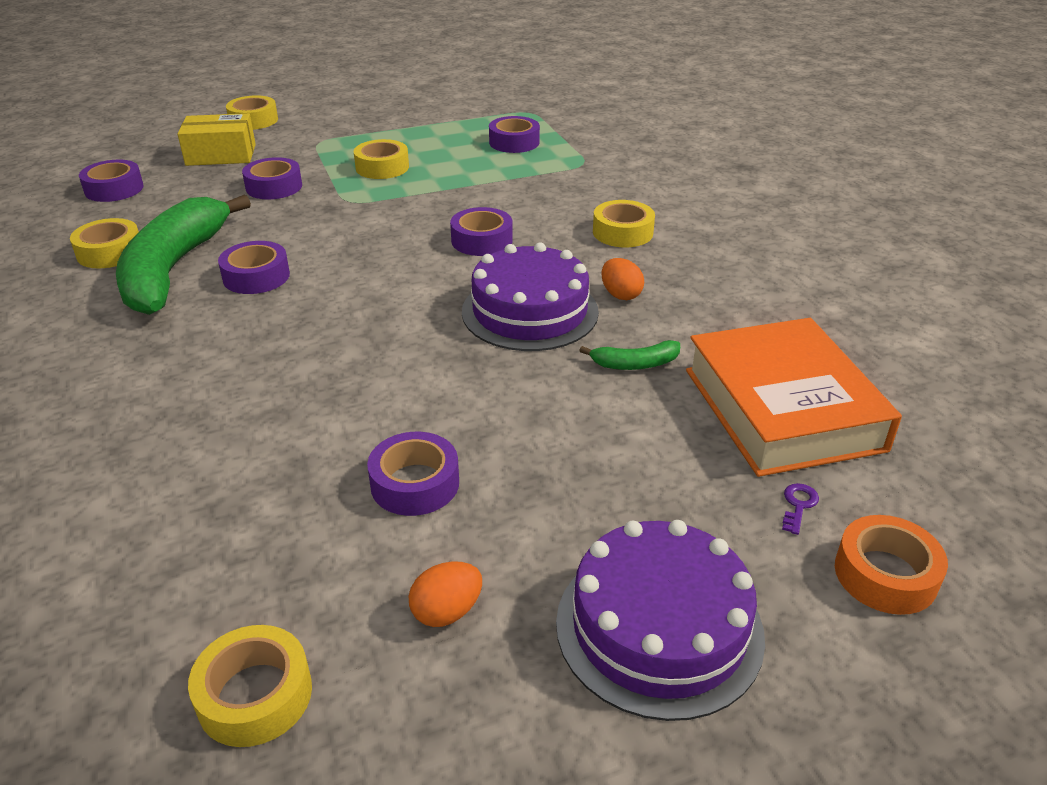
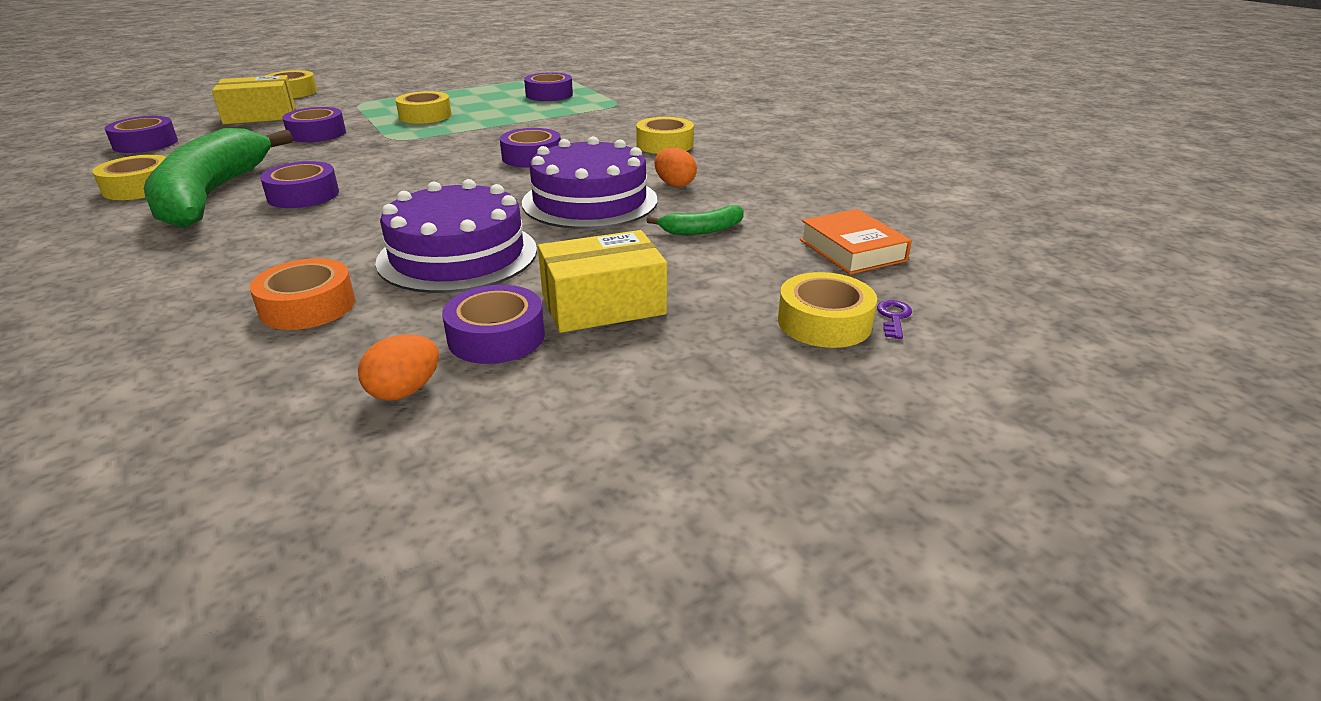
camera: 10 degrees left, 5 degrees down
(255, 695) = (329, 548): yellow tape -> yellow tape (824, 322)
(447, 612) = (552, 441): orange egg -> orange egg (404, 391)
(519, 455) = (603, 304): none -> yellow box
(659, 627) = (788, 428): purple cake -> purple cake (458, 255)
(782, 409) = (852, 250): orange book -> orange book, size x0.51
(885, 574) = (997, 361): orange tape -> orange tape (308, 306)

